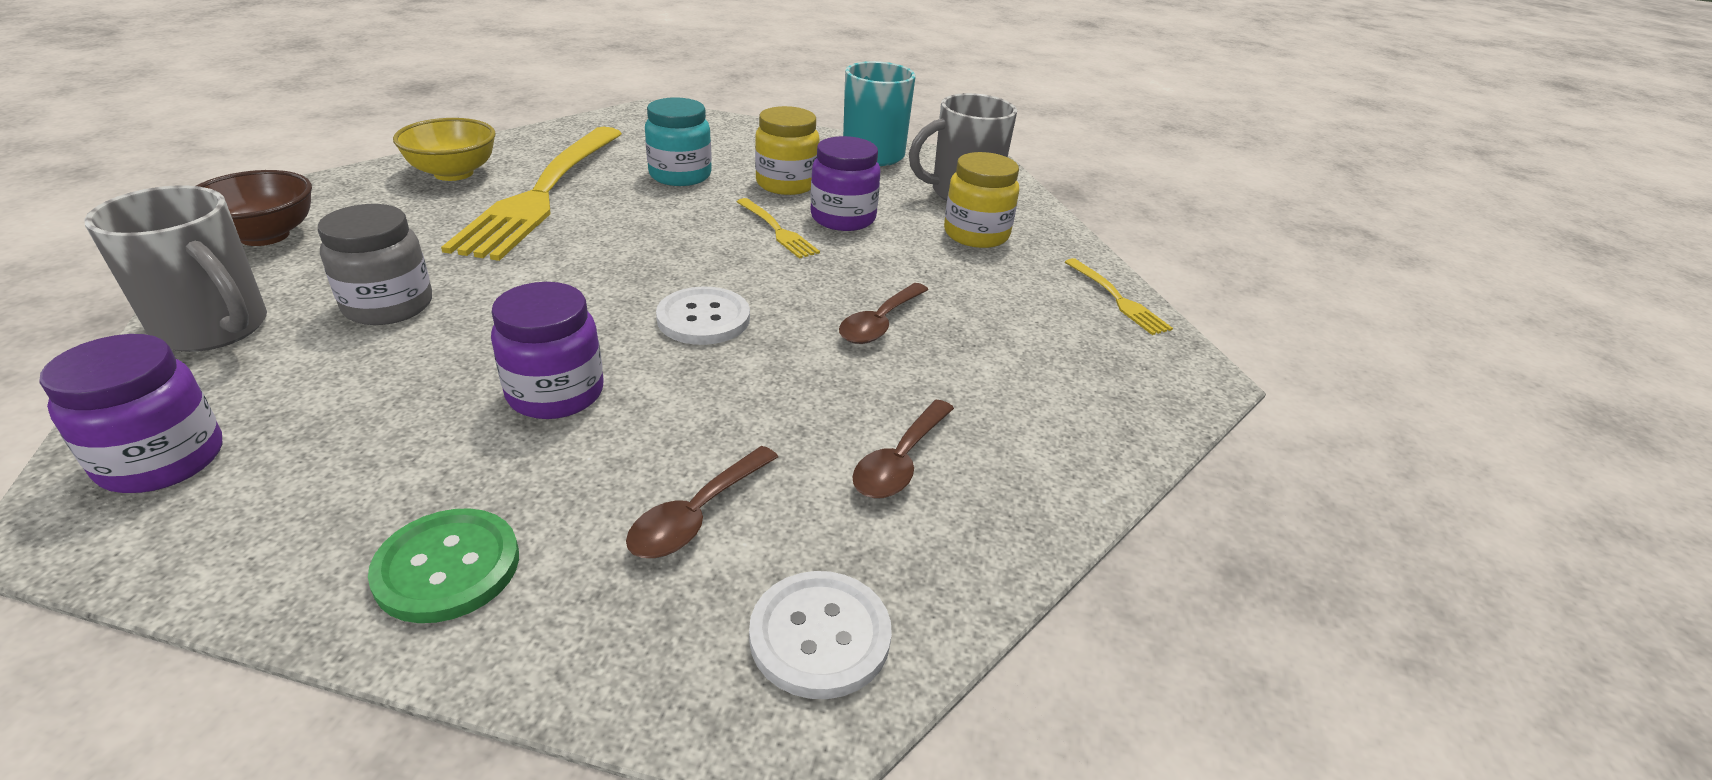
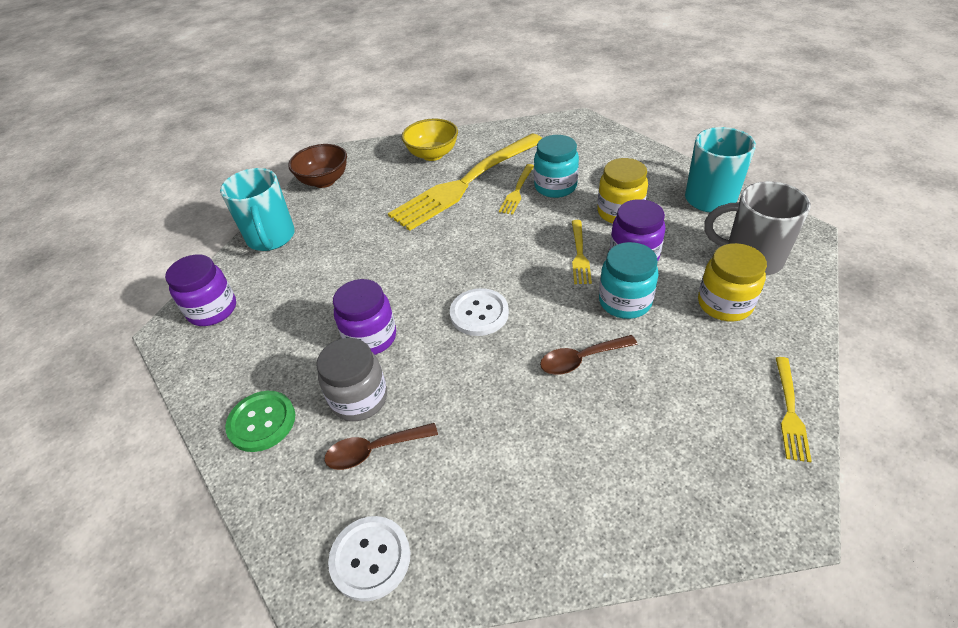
camera: 45 degrees right, 10 degrees up
(214, 329) = (271, 238): grey mug -> turquoise mug
(388, 306) = (342, 247): grey jar -> grey jar (359, 399)
(630, 188) = (517, 191): none -> yellow fork
(874, 259) = (625, 302): none -> turquoise jar
(900, 461) = (502, 473): brown spoon -> none

